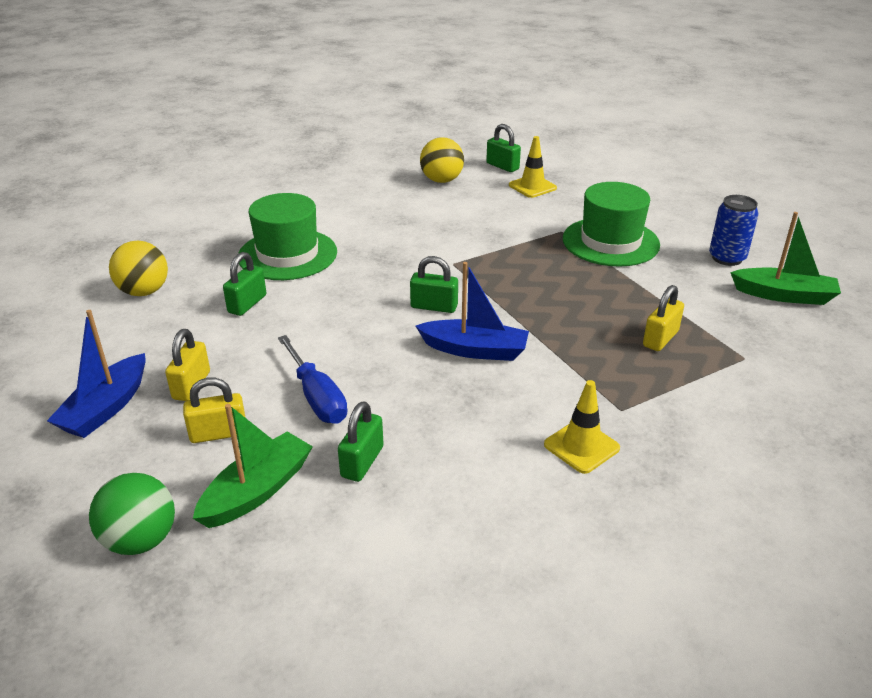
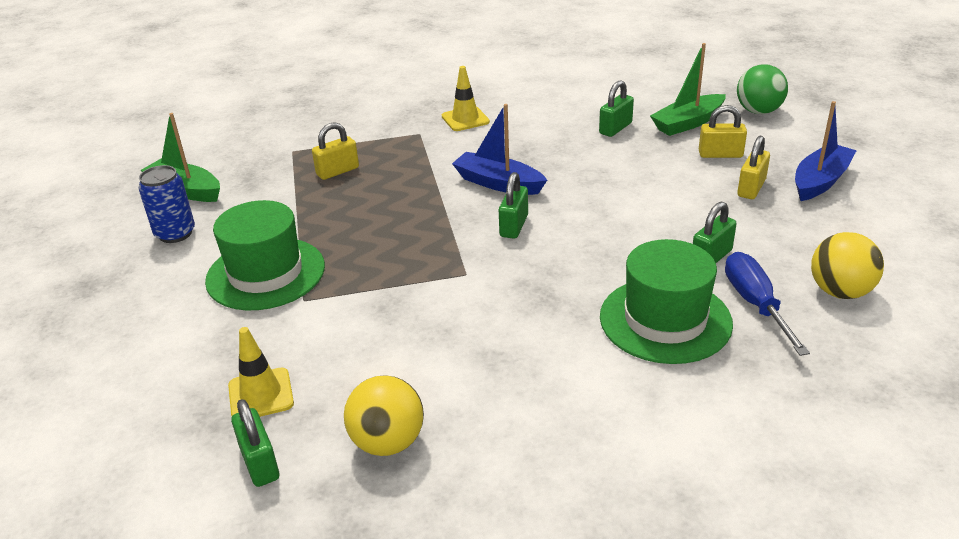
camera: 160 degrees left, 0 degrees up
(316, 397) = (643, 167): blue screwdriver -> blue screwdriver (756, 304)
(434, 306) = (514, 226): green padlock -> green padlock turned 75 degrees clockwise

